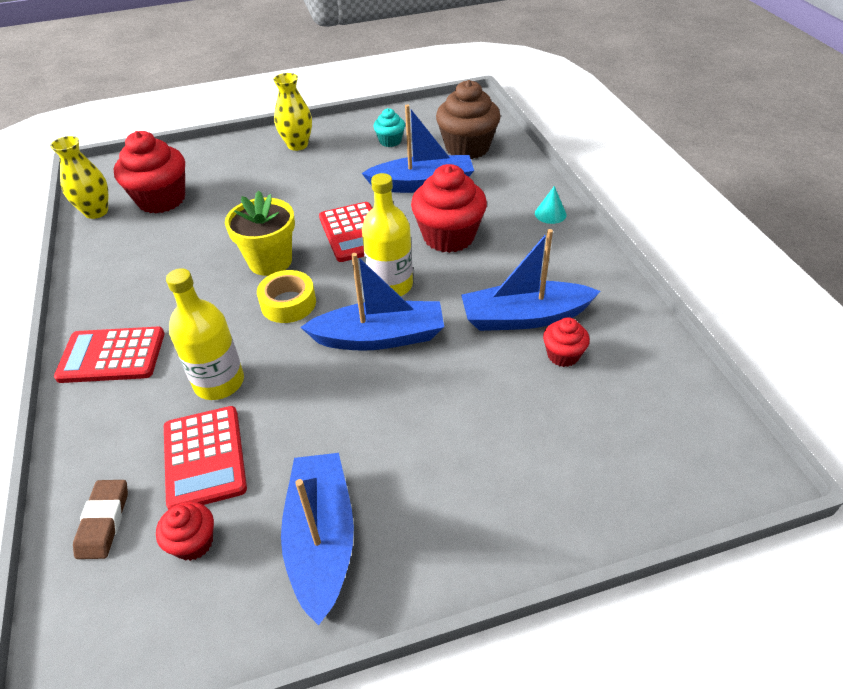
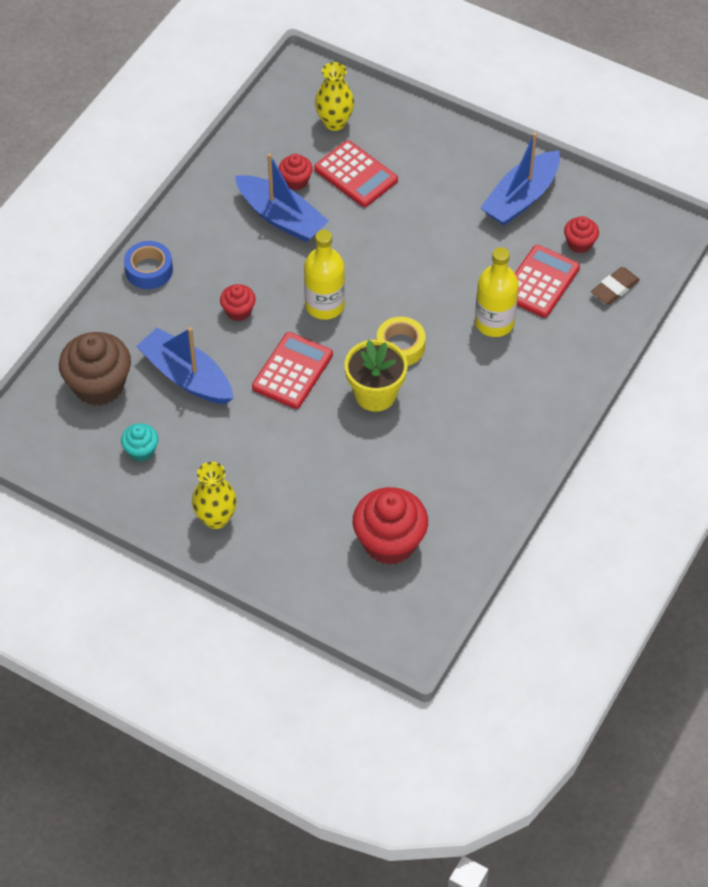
camera: 135 degrees left, 10 degrees up
(96, 212) = (451, 573): yellow vase -> yellow vase (334, 122)
(112, 356) = (541, 397): red calculator -> red calculator (356, 175)
(380, 337) = (375, 275): blue boat -> none
(448, 236) = (238, 311): red cupcake -> red cupcake, size x0.51
(550, 214) = (149, 270): turquoise cone -> blue tape

